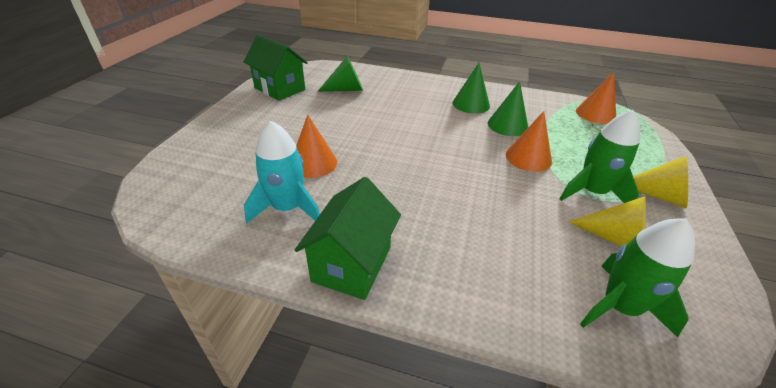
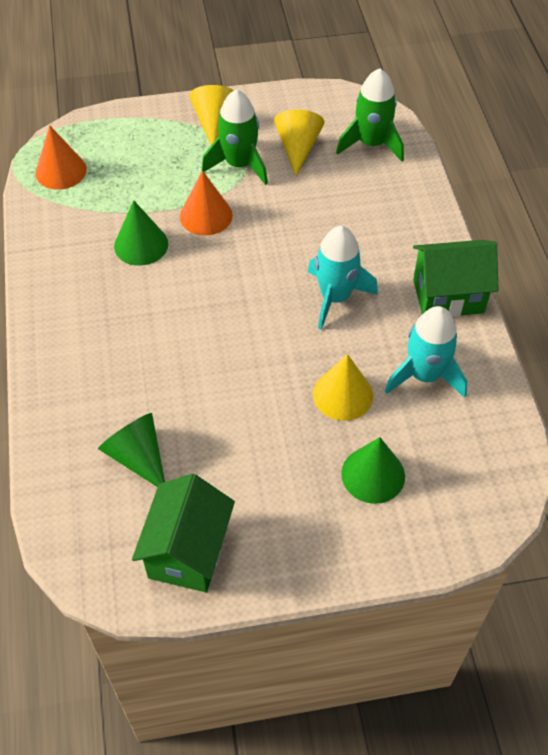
camera: 115 degrees left, 15 degrees up
(313, 163) = (343, 394): orange cone -> yellow cone
(402, 191) = (335, 297): none -> turquoise rocket
(471, 104) = (101, 292): green cone -> green cone (373, 474)

